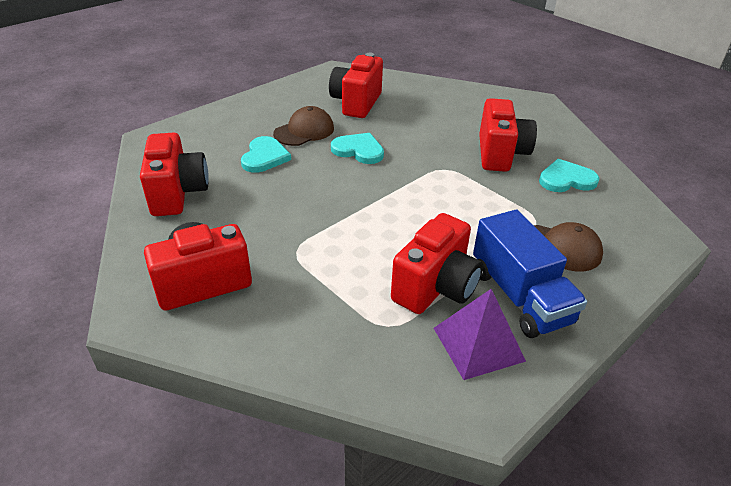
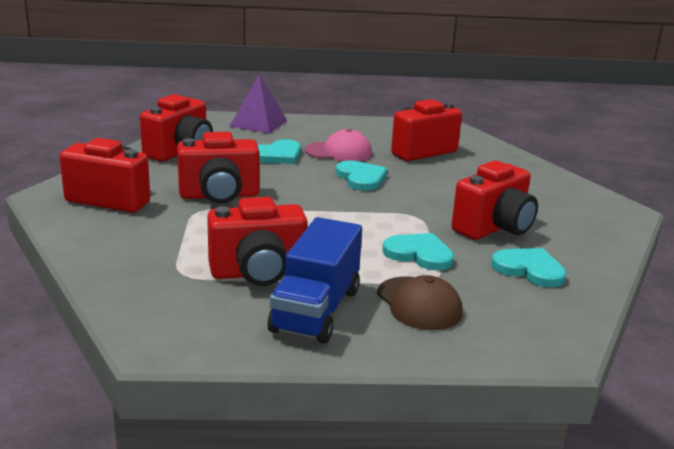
camera: 40 degrees right, 15 degrees down
(287, 225) = (219, 196): none -> red camera
(304, 131) = (338, 152): brown cap -> pink cap
(478, 344) = (225, 315): purple pyramid -> purple pyramid (258, 123)
(497, 203) = (419, 254): none -> turquoise heart

